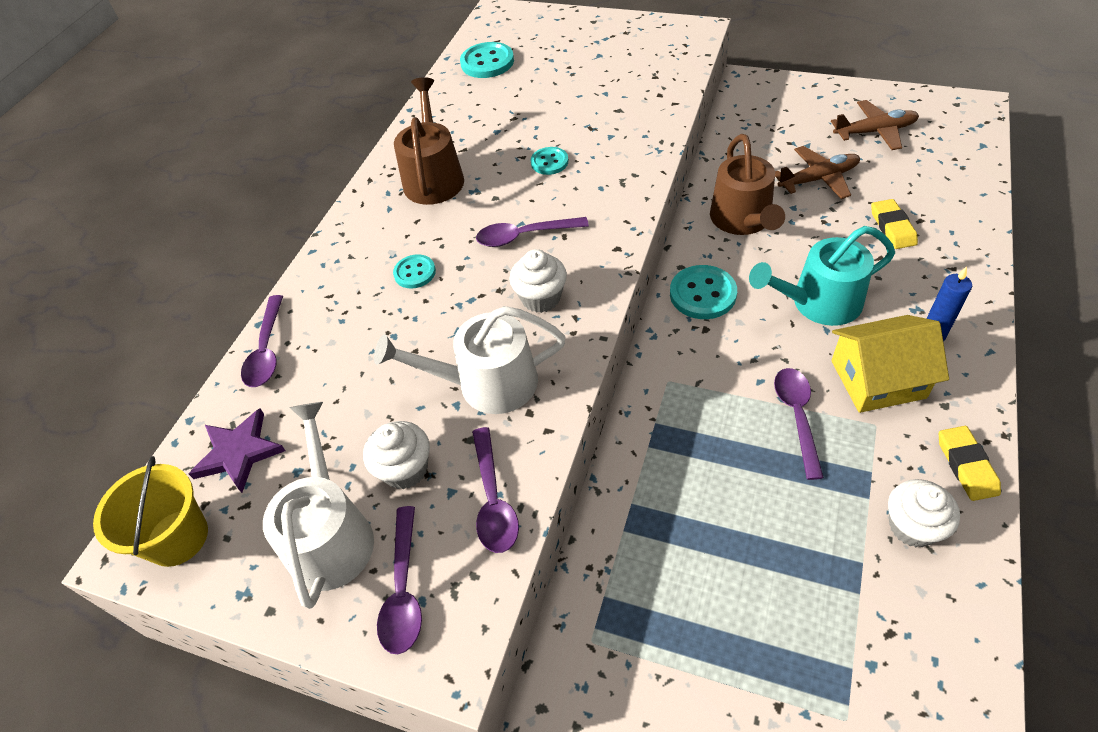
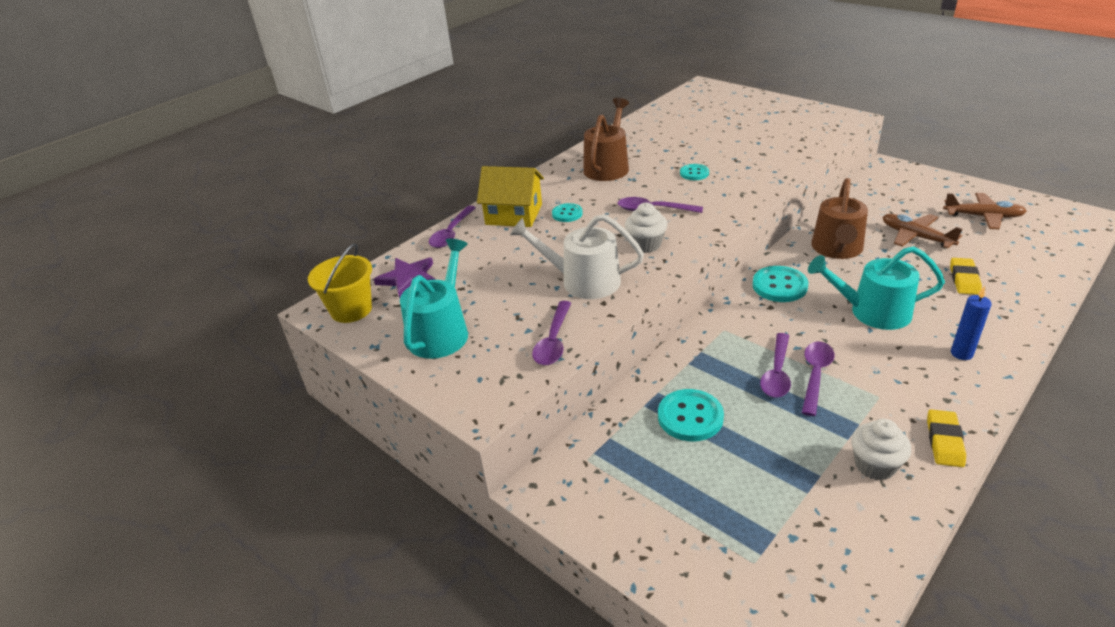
camera: 20 degrees right, 15 degrees down
(330, 535) = (441, 332): white watering can -> turquoise watering can
(403, 590) = (471, 370): purple spoon -> purple spoon (777, 373)
(405, 469) = (505, 311): white cupcake -> none
(487, 62) = (680, 111): turquoise button -> turquoise button (690, 417)
(818, 179) = (916, 237): brown plane -> brown plane turned 135 degrees counterclockwise
(878, 379) = (897, 369): yellow house -> yellow house (514, 214)

